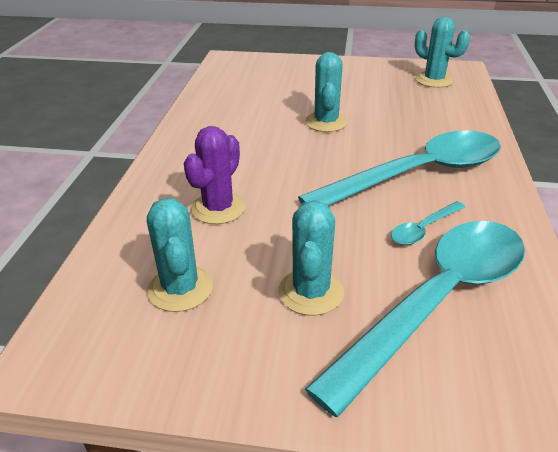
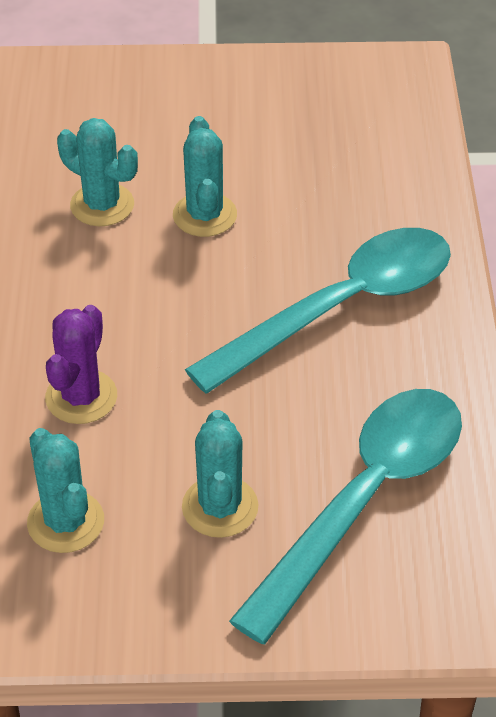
camera: 10 degrees left, 10 degrees up
(423, 229) = (348, 400): turquoise spoon -> none
(434, 80) = (365, 99): turquoise cactus -> turquoise cactus (102, 205)

